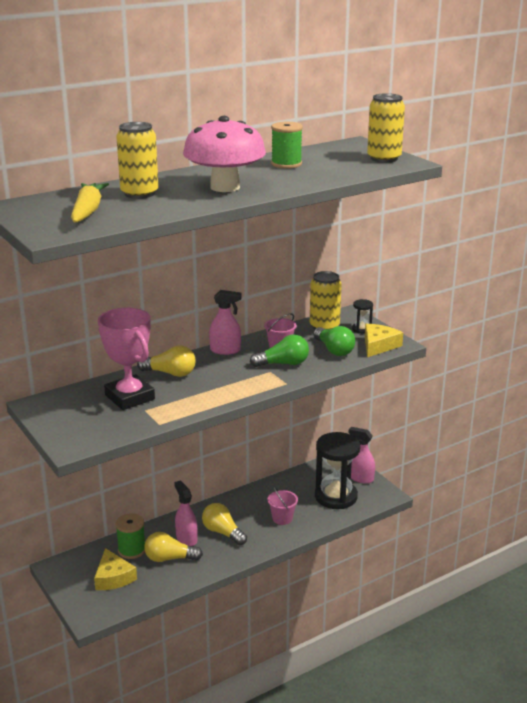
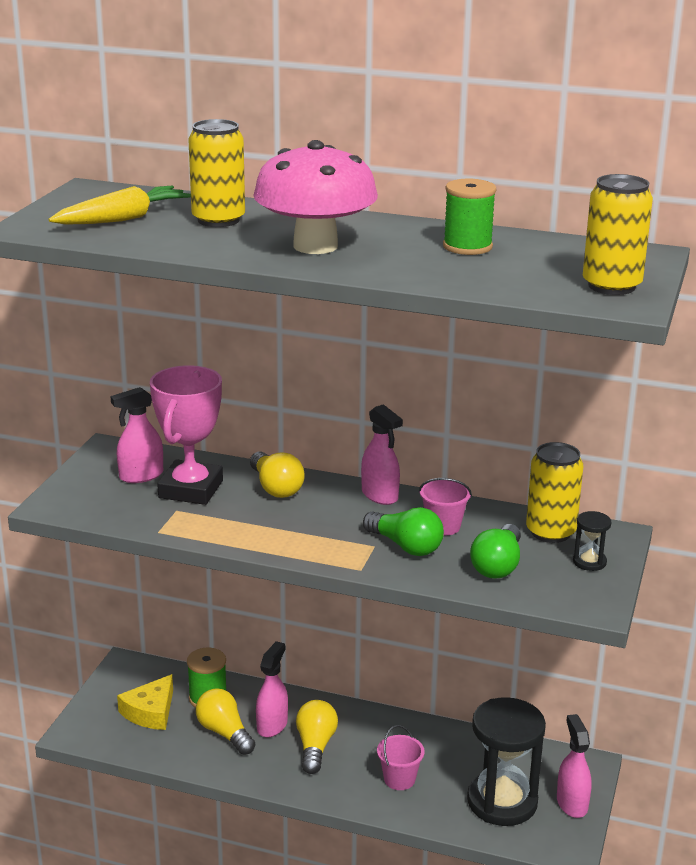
camera: 50 degrees right, 0 degrees up
(87, 406) = (141, 476): none -> pink spray bottle
(379, 345) = (565, 593): yellow cheese -> none

